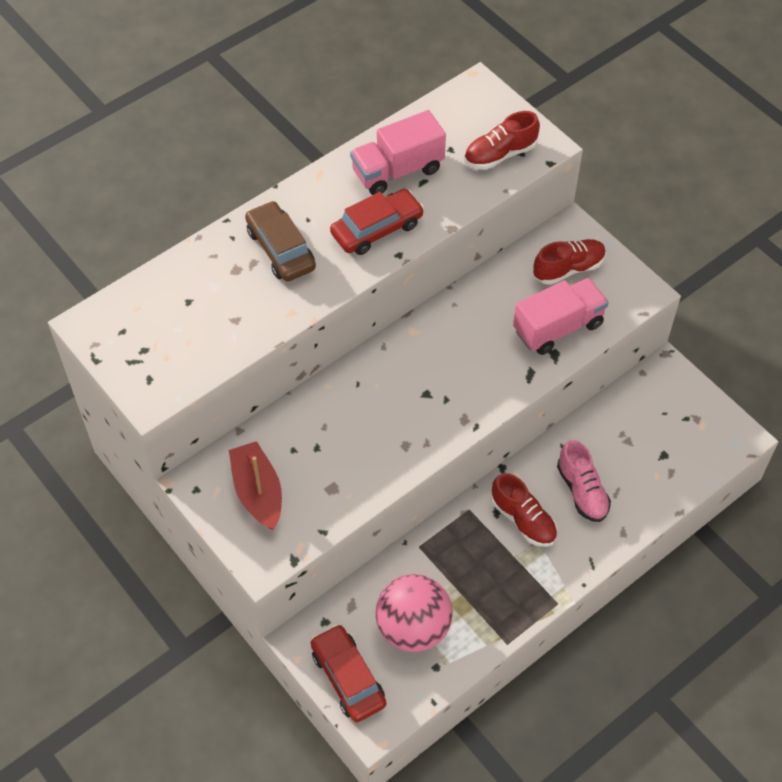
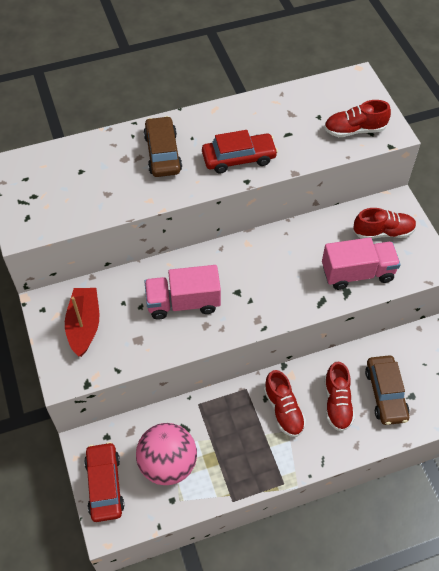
camera: 20 degrees right, 0 degrees up
(397, 171) = (272, 121): pink truck -> pink truck (183, 302)
(582, 491) = (337, 403): pink shoe -> red shoe
(633, 462) = (385, 394): none -> brown car

